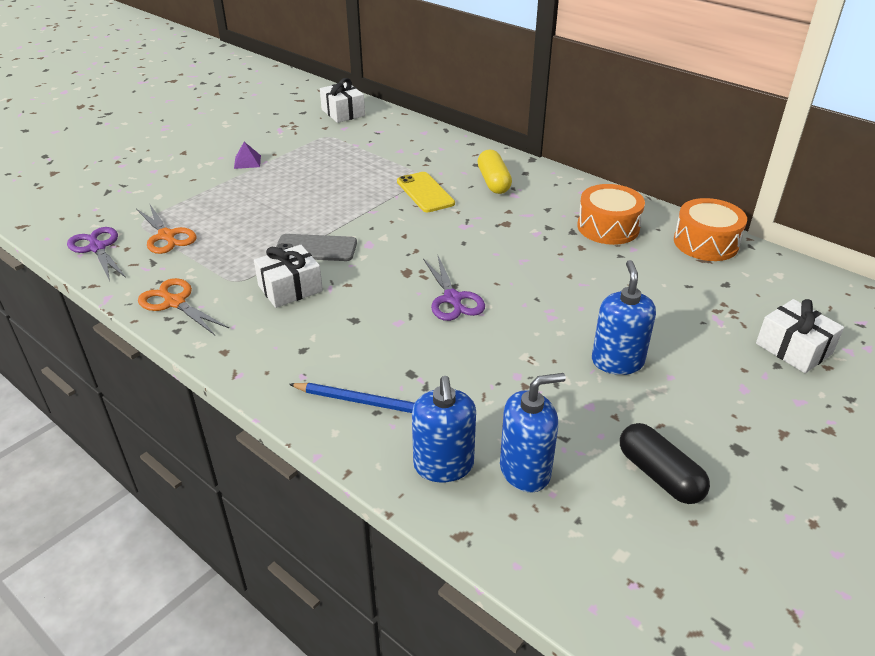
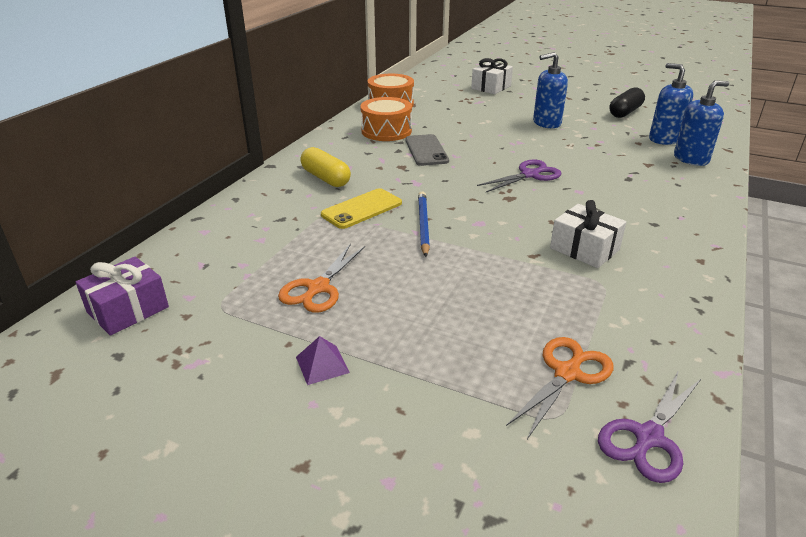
camera: 105 degrees left, 5 degrees down
(175, 302) = (674, 314): orange scissors -> orange scissors (318, 288)
(316, 248) = (508, 250): grey phone -> grey phone (426, 150)
(343, 112) = (128, 309): white gift -> purple gift
(361, 401) = (676, 190): blue pencil -> blue pencil (423, 225)
(493, 182) = (326, 178): yellow capsule -> yellow capsule turned 75 degrees clockwise

